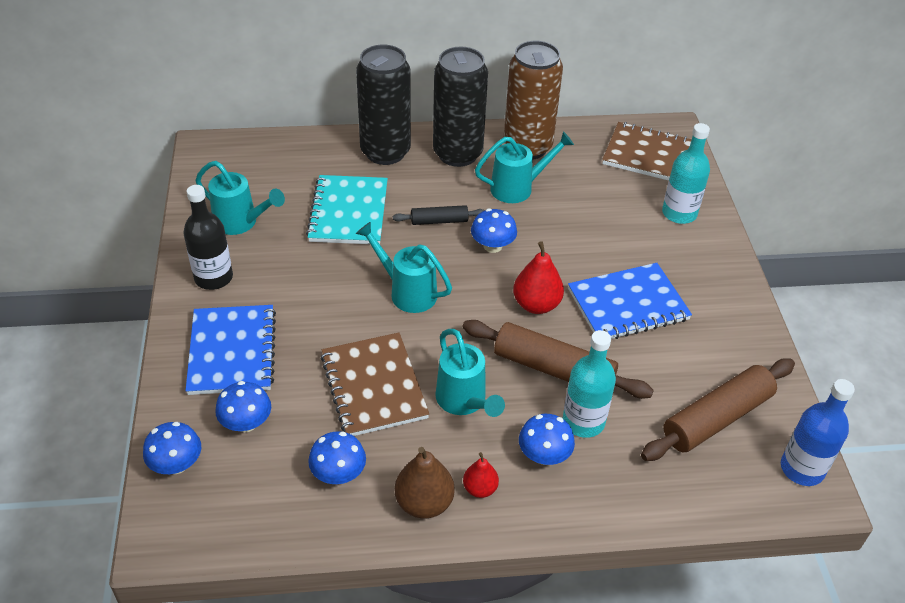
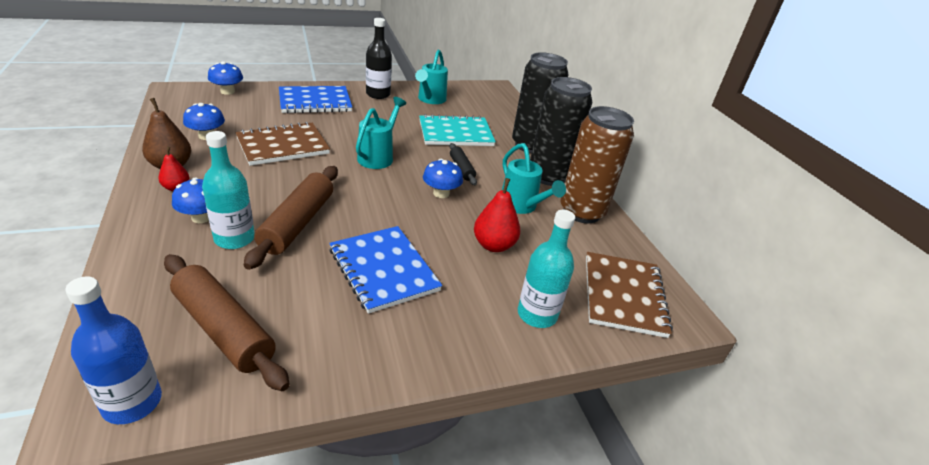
camera: 75 degrees right, 10 degrees down
(246, 423) = (256, 108): blue mushroom -> none
(464, 401) = (265, 181): turquoise watering can -> none
(536, 304) = (374, 215): red pear -> red pear (494, 245)

